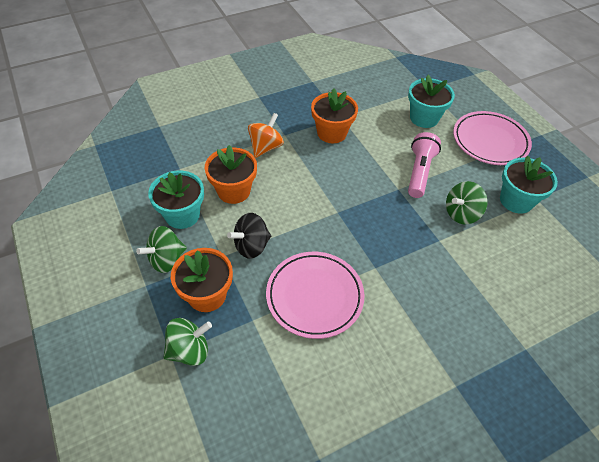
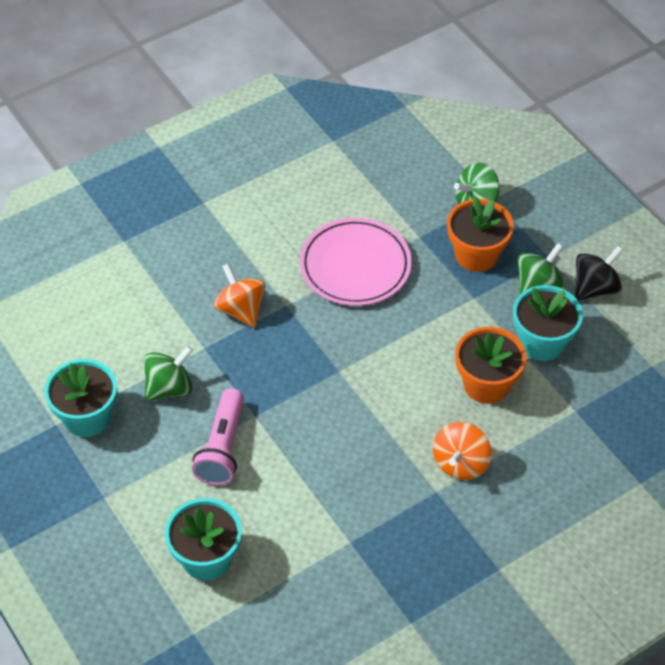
camera: 175 degrees right, 0 degrees up
(251, 246) = (441, 313): black spinning top -> black spinning top (595, 288)
(332, 133) = (361, 505): orange flower pot -> none
(412, 268) = (241, 309): none -> orange spinning top
(490, 141) = (102, 521): pink plate -> none

